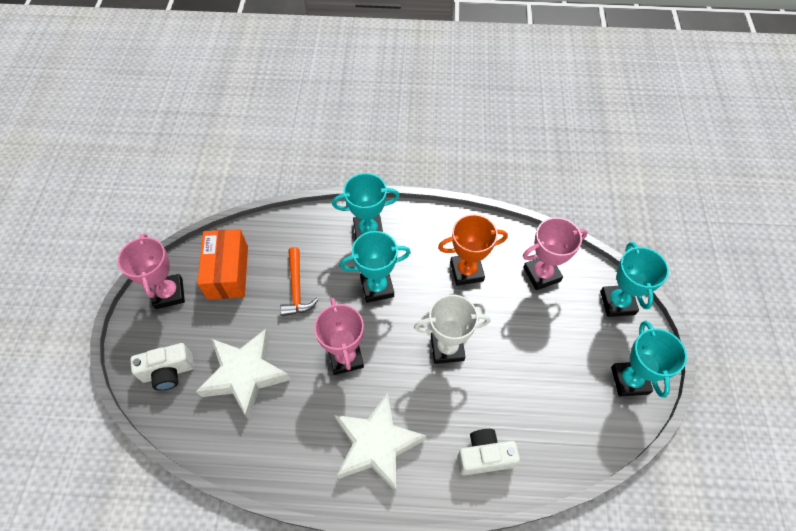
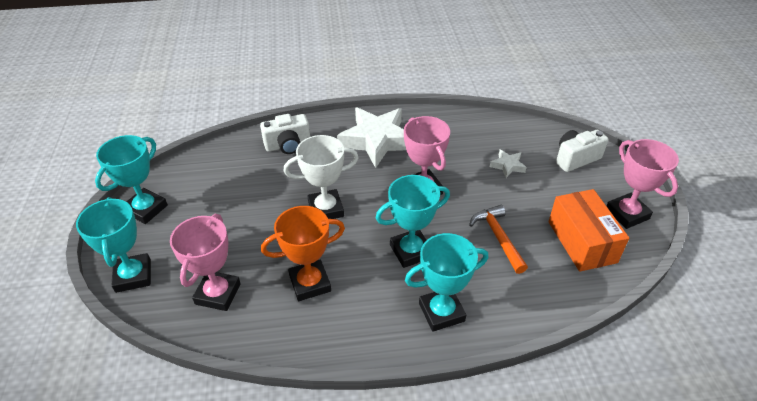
camera: 170 degrees right, 15 degrees down
(245, 374) = (507, 166): white star -> white star, size x0.44
(541, 274) = (218, 294): pink trophy -> pink trophy turned 45 degrees counterclockwise
(629, 380) = (146, 209): turquoise trophy -> turquoise trophy turned 45 degrees clockwise

